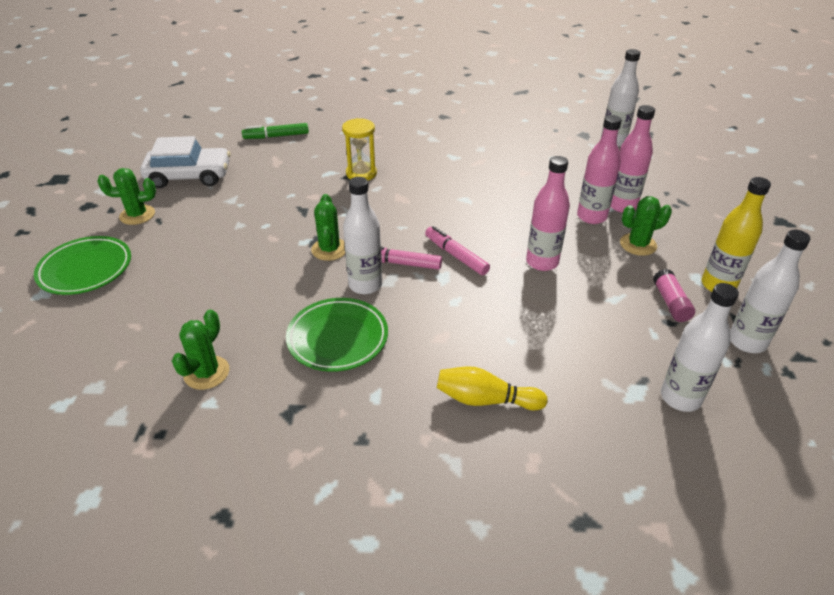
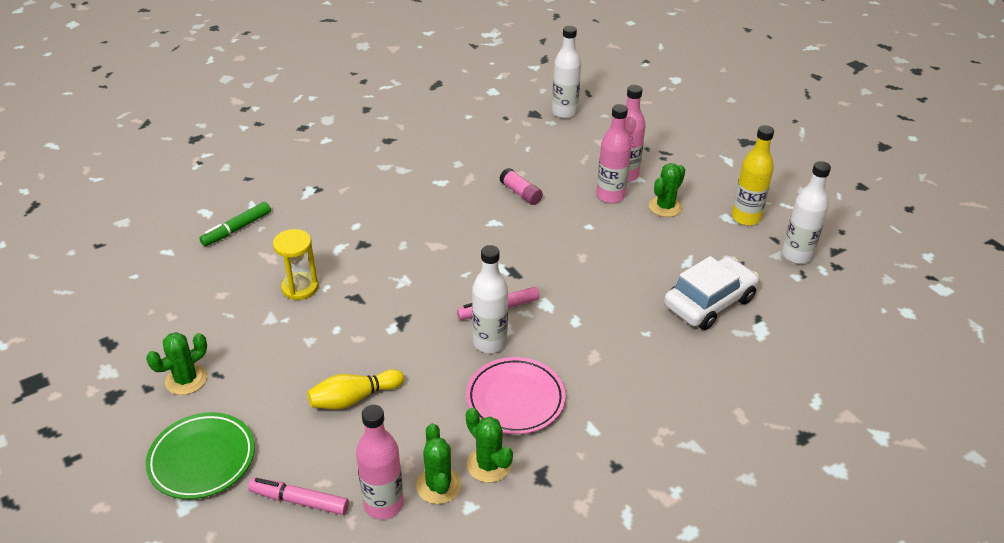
camera: 35 degrees left, 0 degrees up
(189, 176) = (192, 313): white car -> white car (709, 302)
(329, 249) = (424, 325): green cactus -> green cactus (488, 465)
(337, 338) = (515, 399): green plate -> pink plate
(361, 173) = (372, 235): yellow hourglass -> yellow hourglass (300, 287)
(456, 255) = (537, 280): pink marker -> pink marker (299, 500)
(485, 400) = (671, 388): yellow bowling pin -> yellow bowling pin (354, 398)
(542, 262) = (609, 255): pink bottle -> pink bottle (383, 504)
(670, 303) = (727, 247): pink glue stick -> pink glue stick (520, 193)
(680, 398) = (790, 319): white bottle -> none

